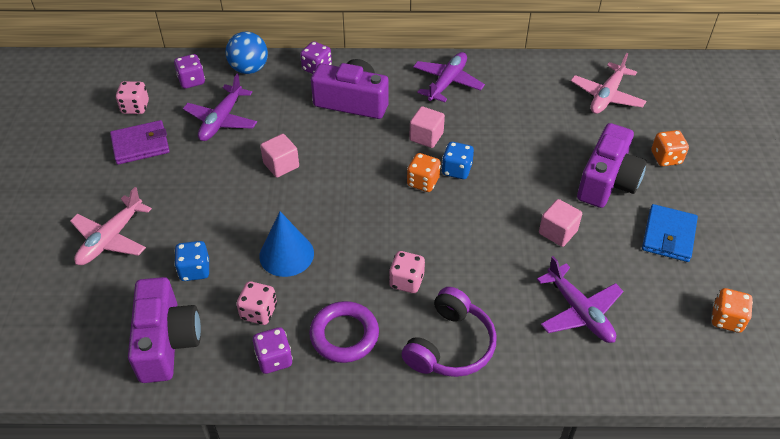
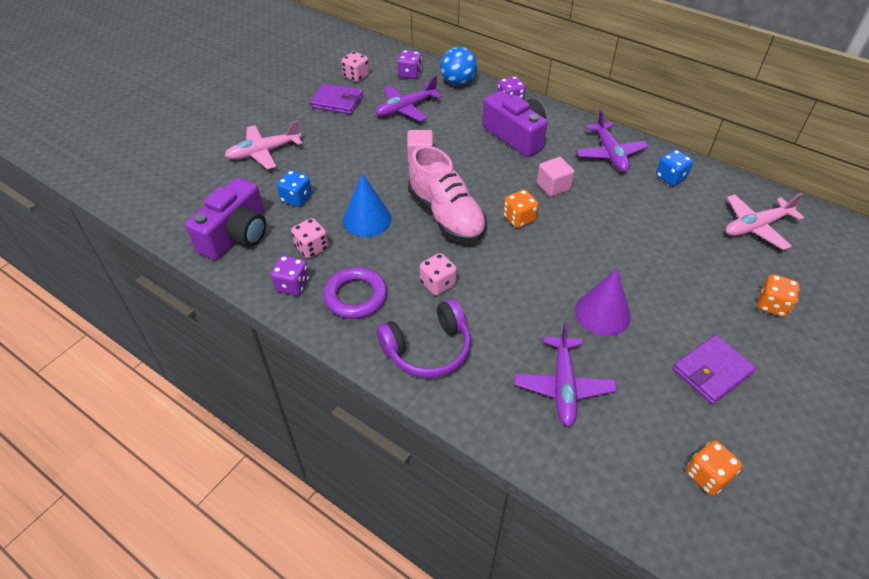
camera: 35 degrees right, 0 degrees up
(357, 212) = (446, 216): none -> pink shoe
(447, 82) = (610, 154): purple plane -> purple plane turned 105 degrees clockwise
(456, 170) = (556, 223): blue dice -> blue dice (670, 177)
(558, 232) = (602, 313): pink cube -> purple cone
(607, 181) = (690, 296): purple camera -> none
(668, 235) = (712, 371): blue wallet -> purple wallet

